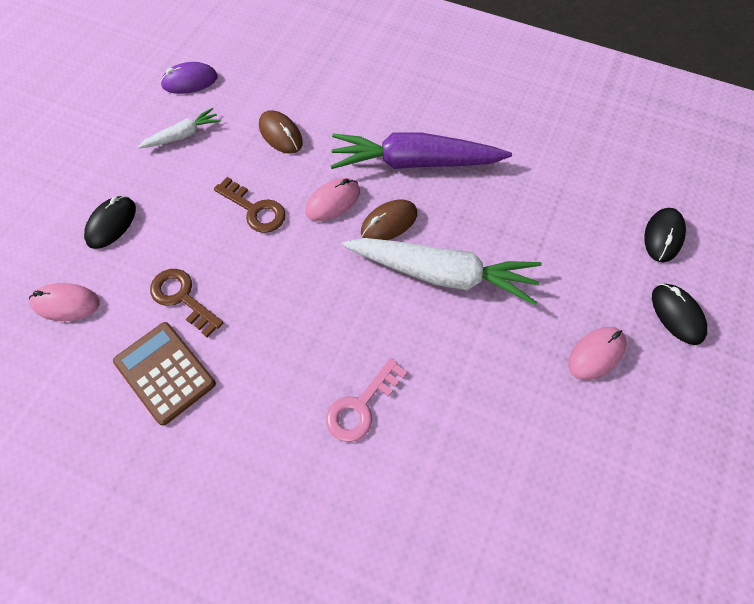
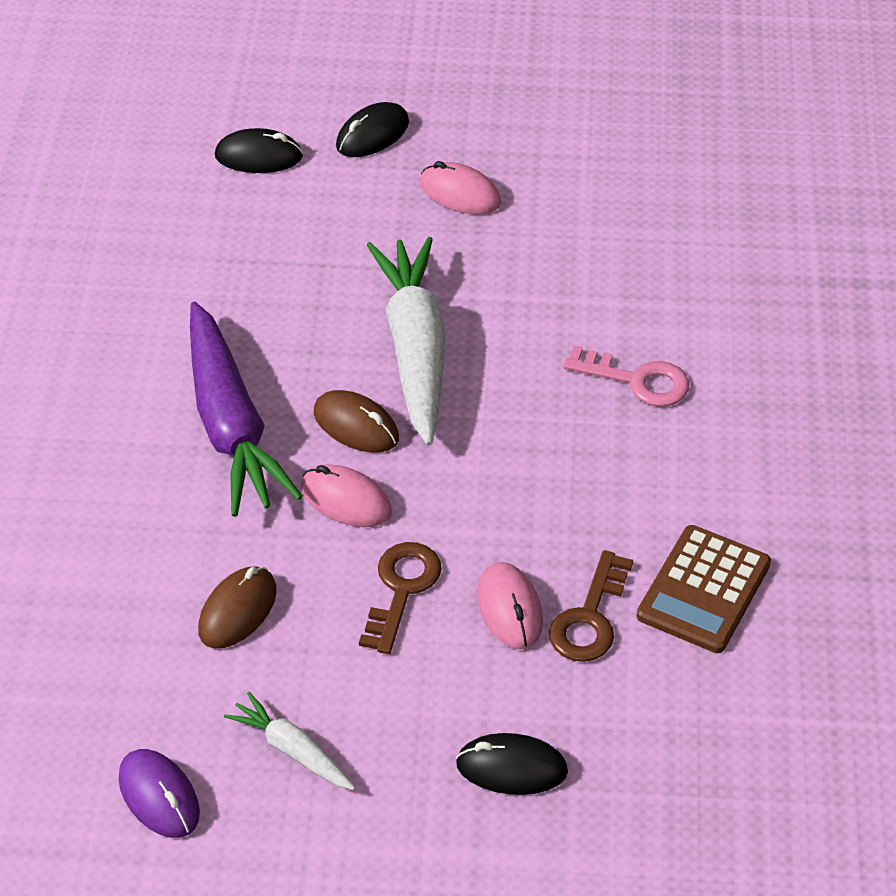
camera: 110 degrees left, 15 degrees down
(66, 303) = (670, 757): pink mouse -> pink mouse (509, 609)

